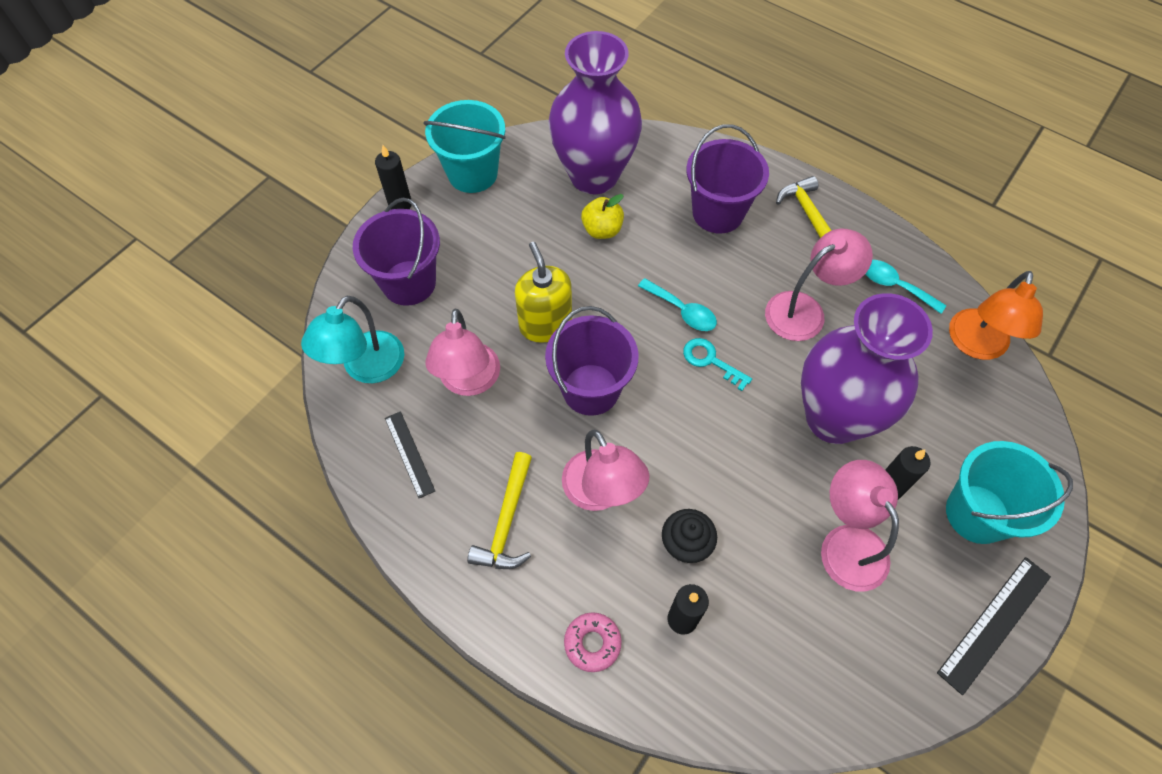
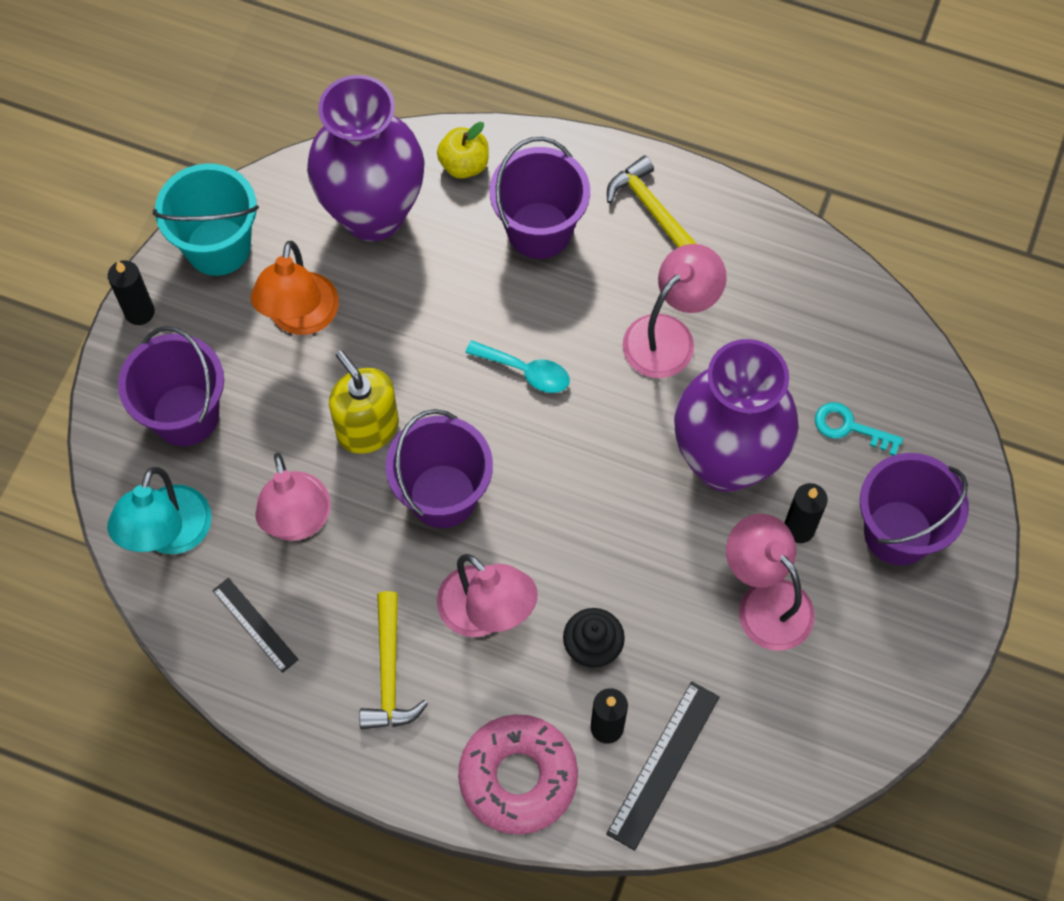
camera: 15 degrees left, 5 degrees up
(592, 643) = (518, 777): pink donut -> pink donut, size x1.90
(602, 230) = (403, 287): yellow apple -> yellow apple (464, 164)
(710, 361) = (573, 426): turquoise key -> turquoise key (849, 427)
(894, 285) = (768, 278): turquoise spoon -> none
(976, 345) = (871, 332): orange lamp -> orange lamp (300, 318)
(977, 514) = (898, 532): turquoise bucket -> purple bucket
(995, 624) = (931, 647): black ruler -> black ruler (663, 765)

